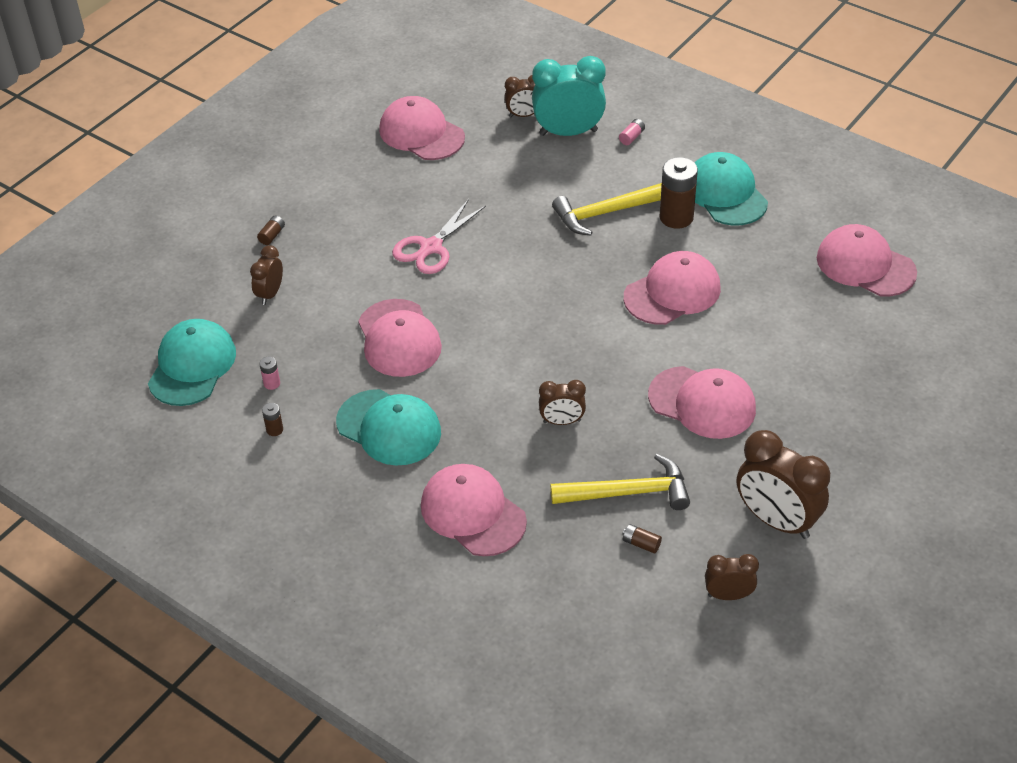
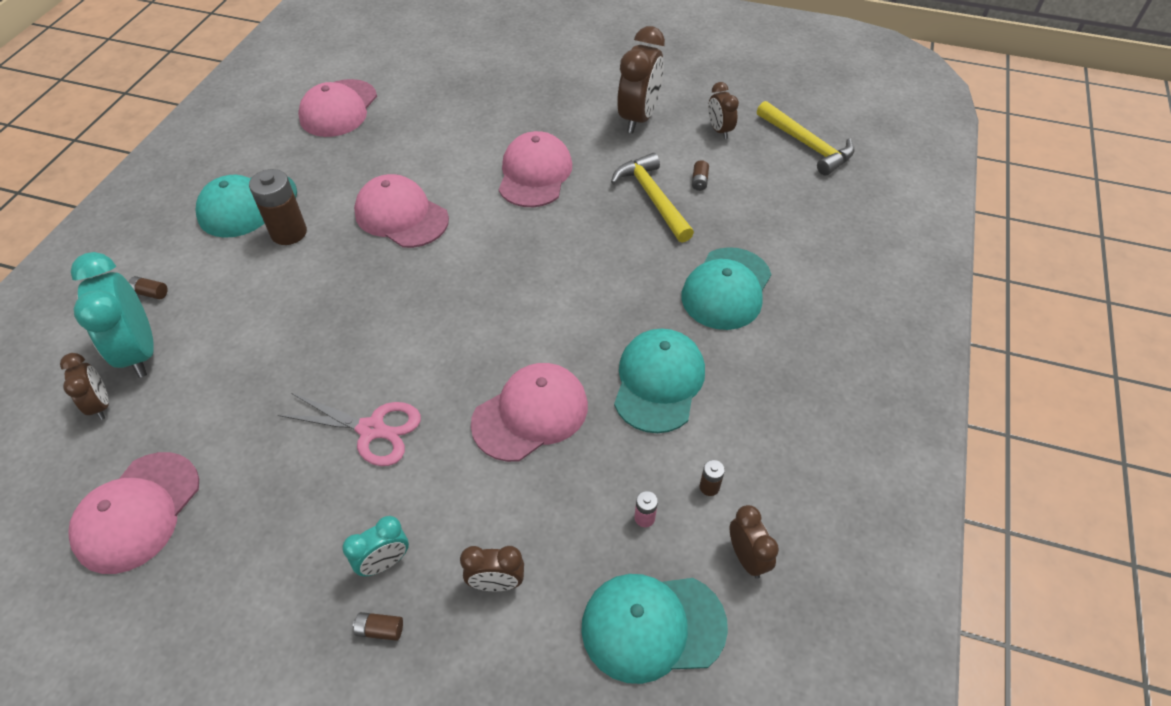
camera: 110 degrees left, 5 degrees up
(317, 242) = (384, 562): none -> turquoise clock
(473, 513) = (726, 289): pink cap -> turquoise cap
(562, 421) = (593, 255): brown clock -> brown clock (747, 558)
(605, 213) = (288, 287): yellow hammer -> yellow hammer (807, 145)
(631, 137) = (150, 293): pink battery -> brown battery

